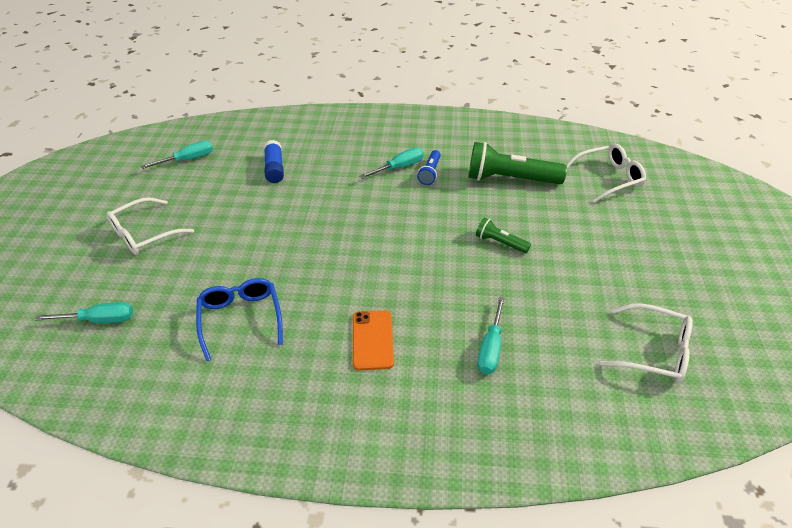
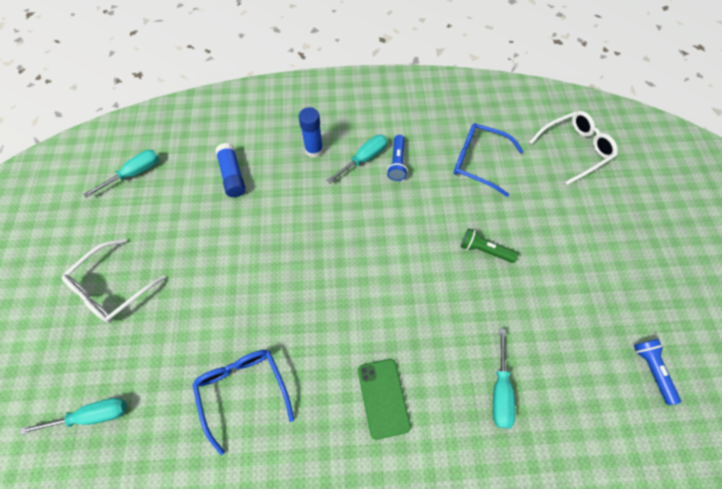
camera: 10 degrees left, 20 degrees up
(354, 157) = (314, 150): none -> blue glue stick
(372, 340) = (383, 398): orange phone -> green phone
(510, 179) = (479, 162): green flashlight -> blue glasses
(653, 351) = (651, 370): white glasses -> blue flashlight

